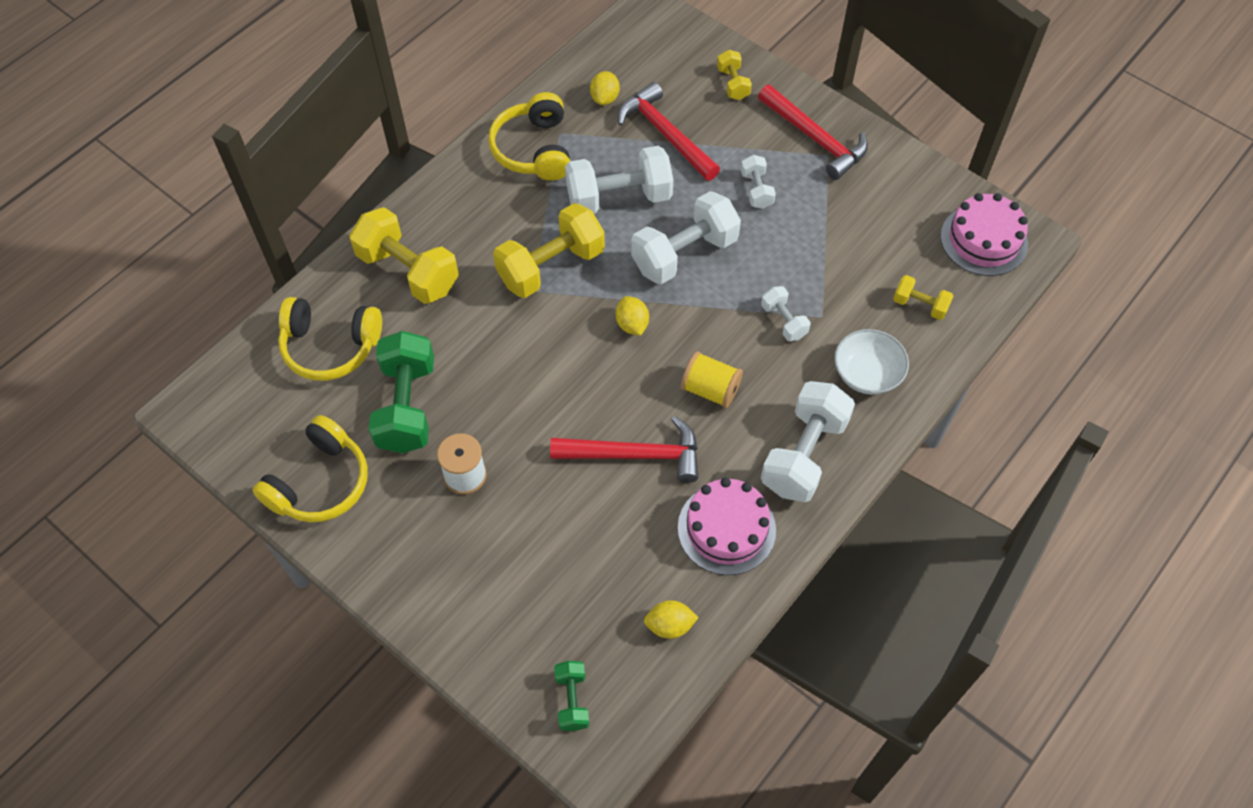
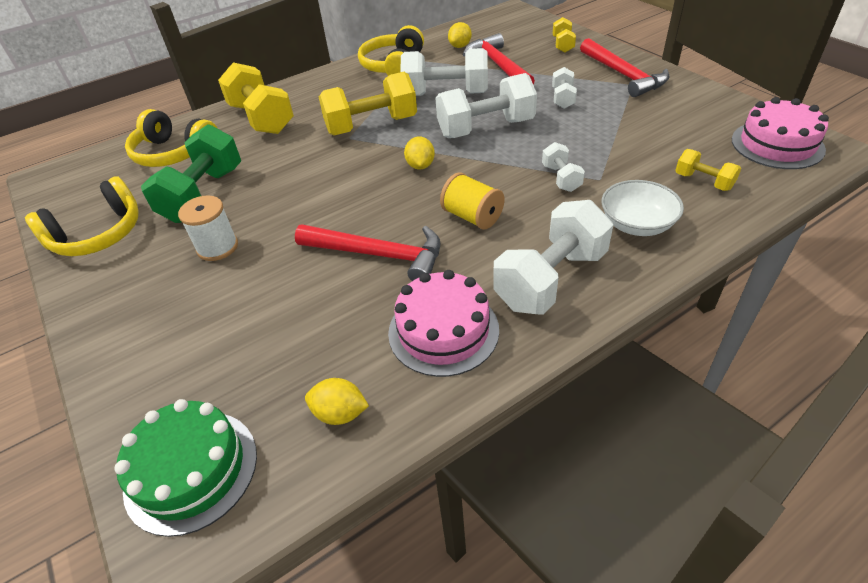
camera: 20 degrees right, 15 degrees down
(572, 700) = (191, 470): green dumbbell -> green cake

